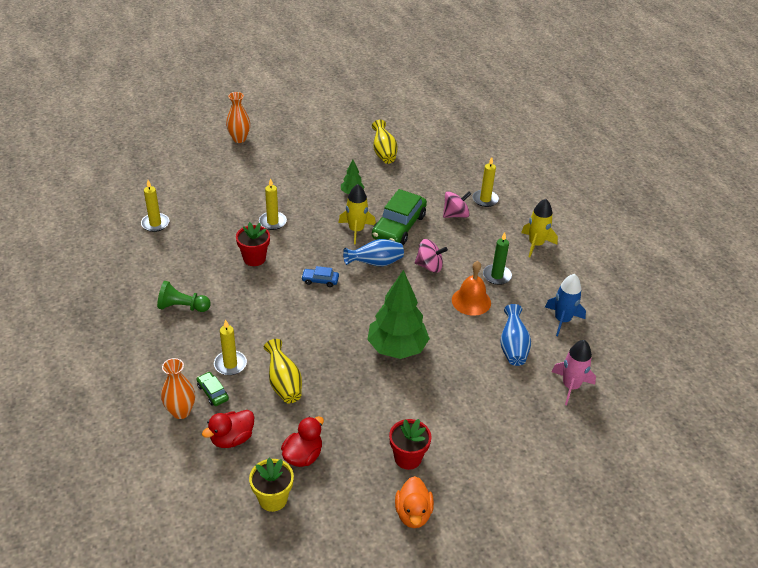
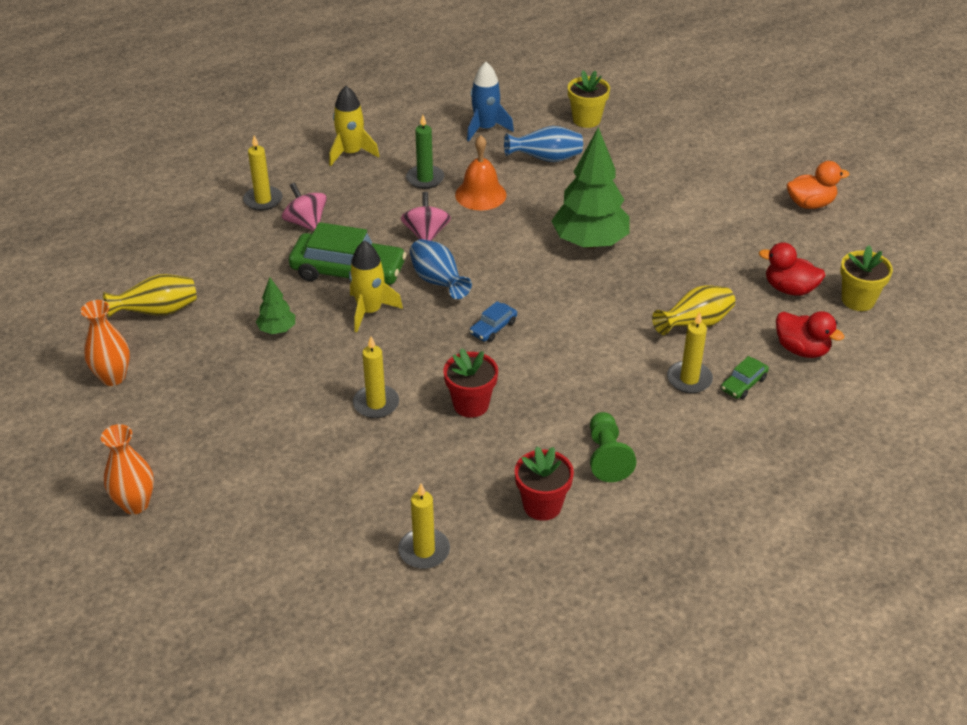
camera: 100 degrees left, 0 degrees up
(181, 411) = (789, 405): orange vase -> orange vase (113, 377)
(320, 280) = (493, 328): blue car -> blue car turned 45 degrees clockwise
(408, 458) = (745, 215): red flower pot -> red flower pot (542, 505)
(570, 386) = (586, 120): pink rocket -> yellow flower pot

